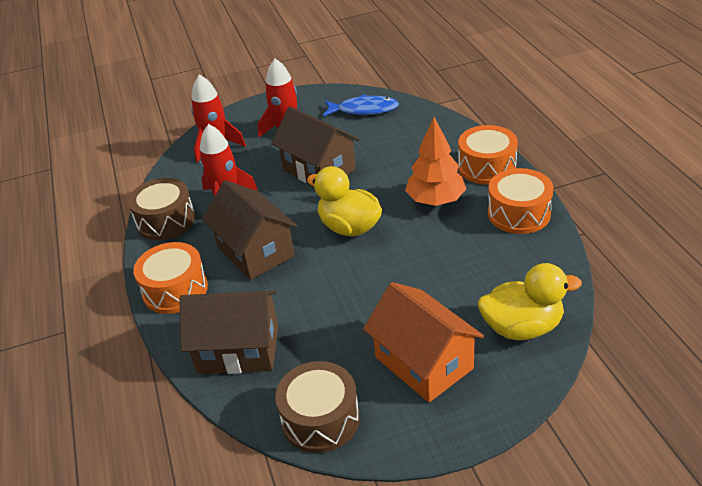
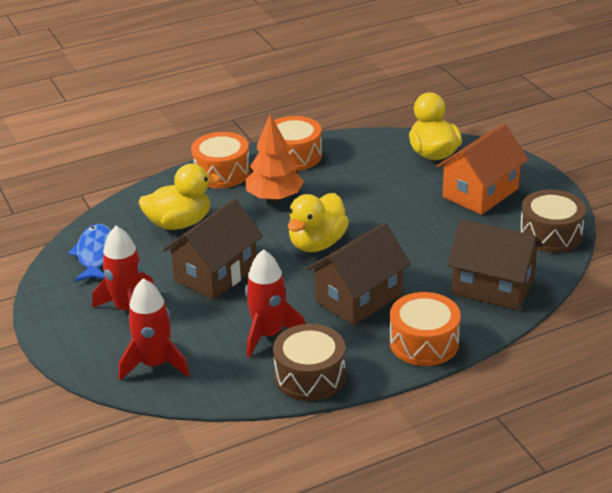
camera: 100 degrees left, 5 degrees down
(238, 350) = (492, 287): brown house -> brown house turned 60 degrees counterclockwise
(401, 147) = (179, 223): none -> yellow duck

